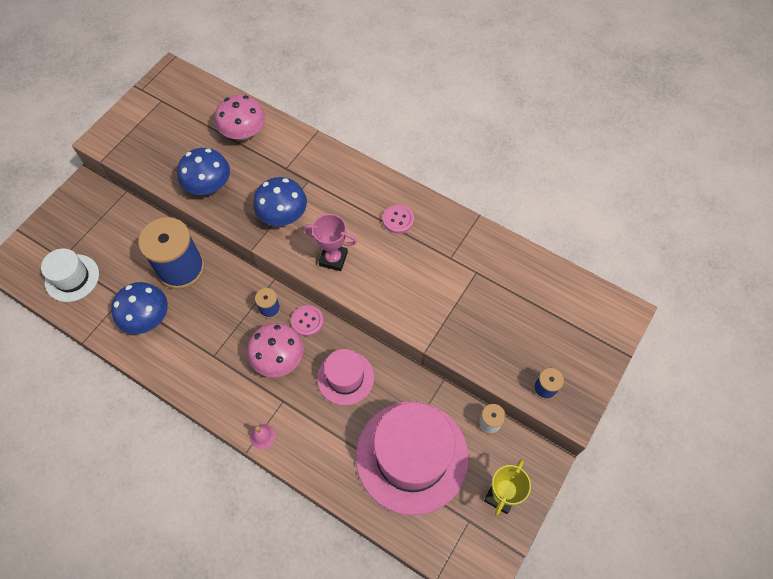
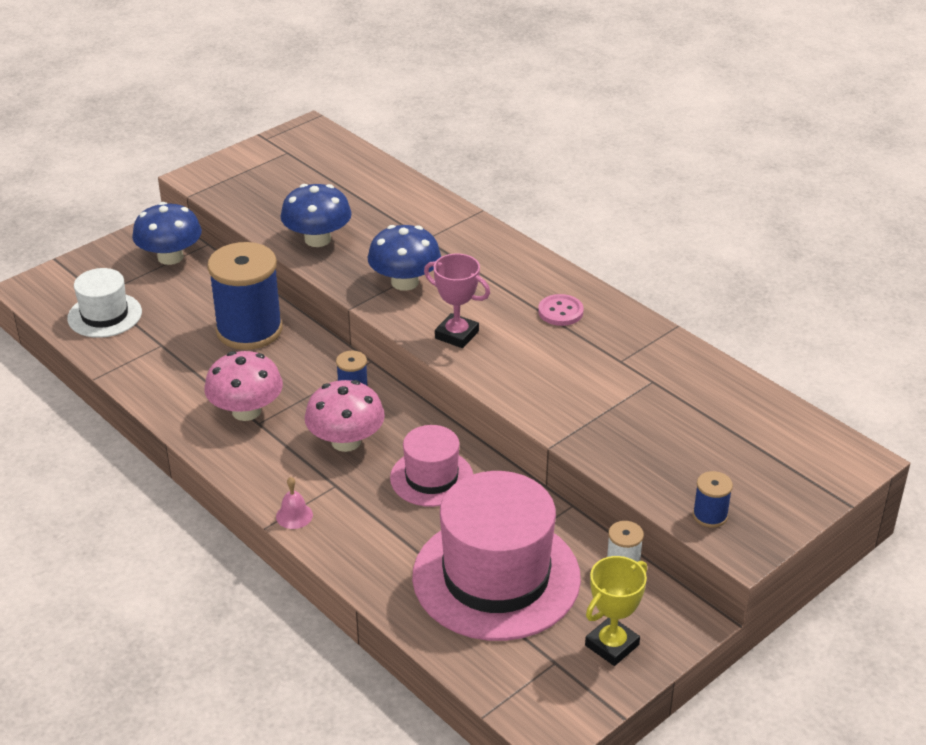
camera: 15 degrees right, 25 degrees down
(147, 318) = (186, 370): blue mushroom -> blue mushroom (170, 257)
(244, 132) = (383, 197): pink mushroom -> pink mushroom (246, 411)
(307, 321) = (400, 411): pink button -> none

